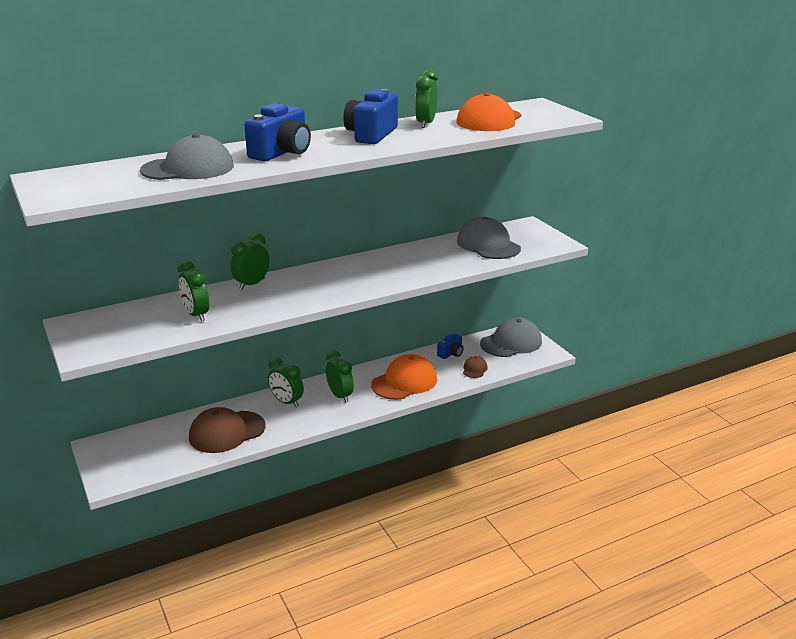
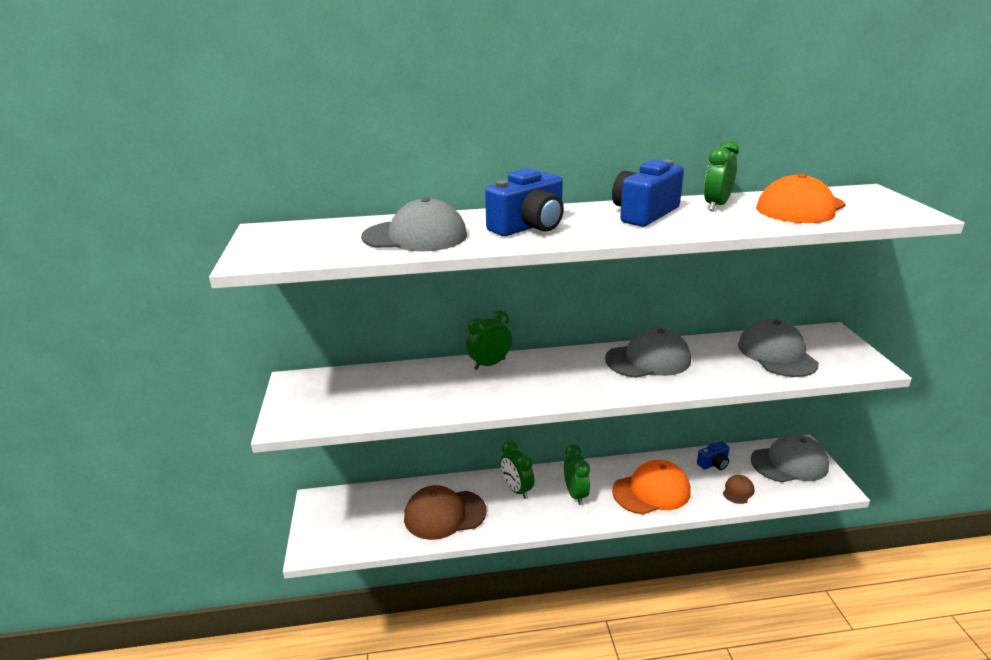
camera: 20 degrees right, 0 degrees up
(196, 315) = (417, 394): green clock -> none
(387, 262) = (648, 359): none -> grey cap

